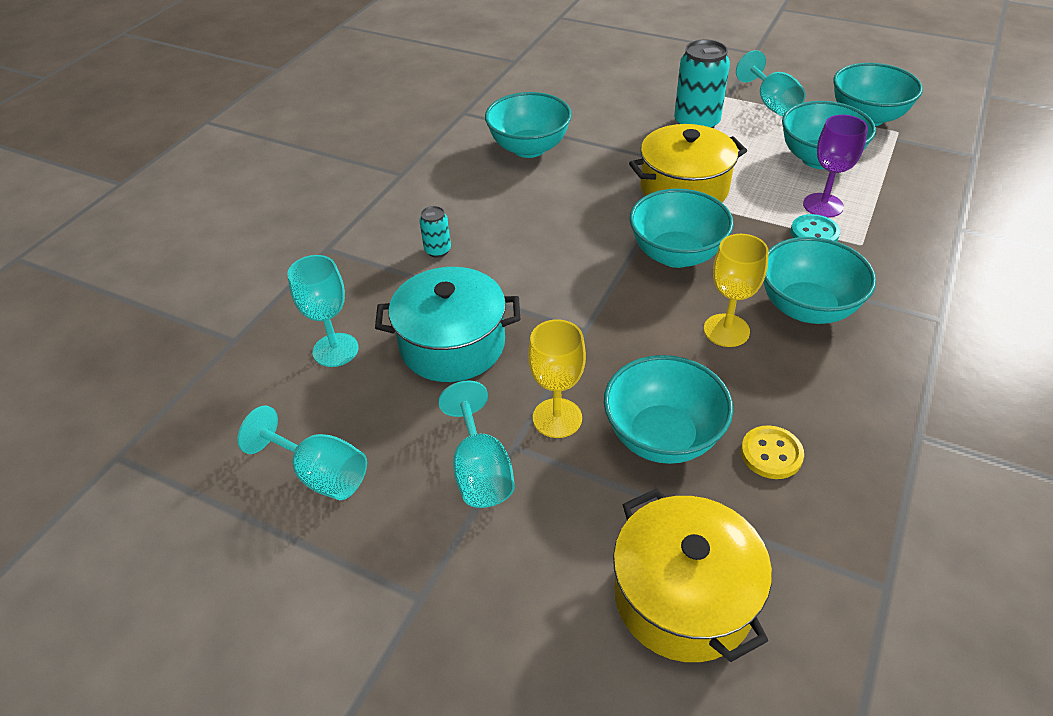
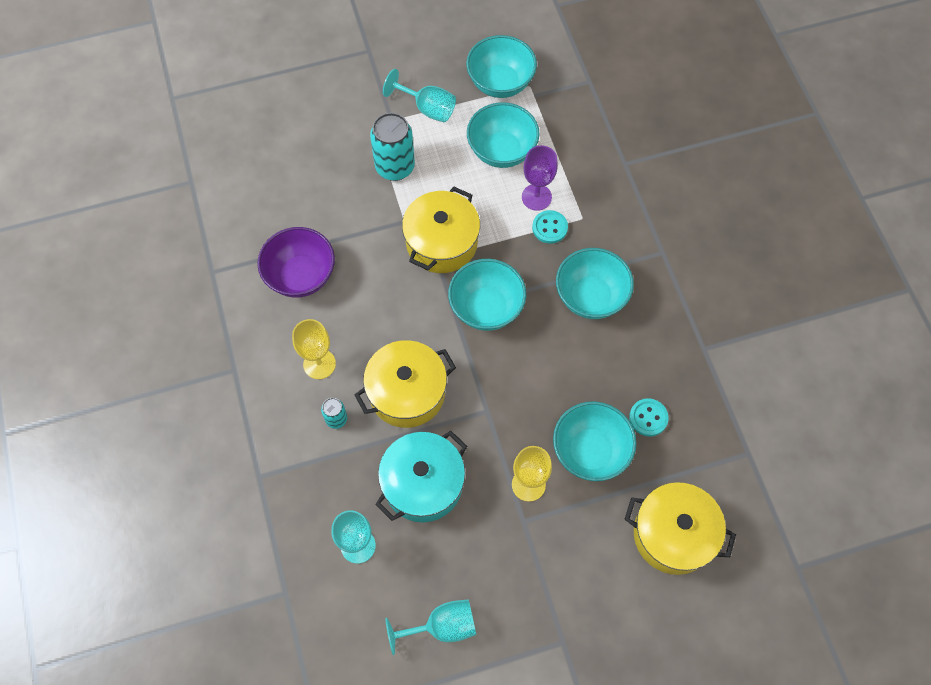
camera: 45 degrees left, 20 degrees up
(480, 471) = (521, 550): turquoise goblet -> none
(523, 269) = (407, 392): none -> yellow pot
(529, 148) = (301, 276): turquoise bowl -> purple bowl
(726, 330) = (562, 349): yellow goblet -> yellow goblet (319, 364)
(771, 454) = (648, 418): yellow button -> turquoise button

